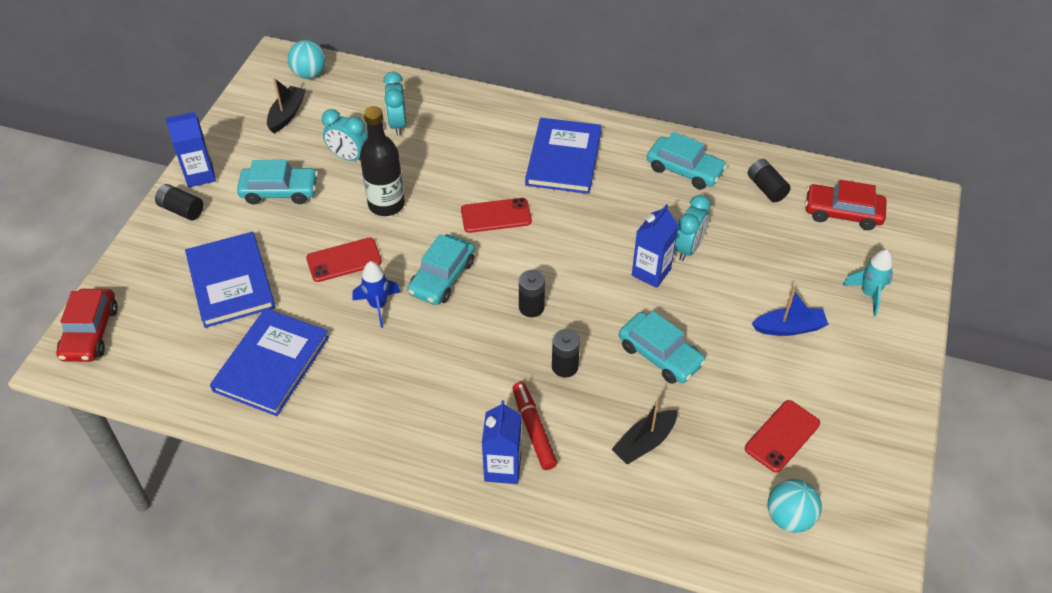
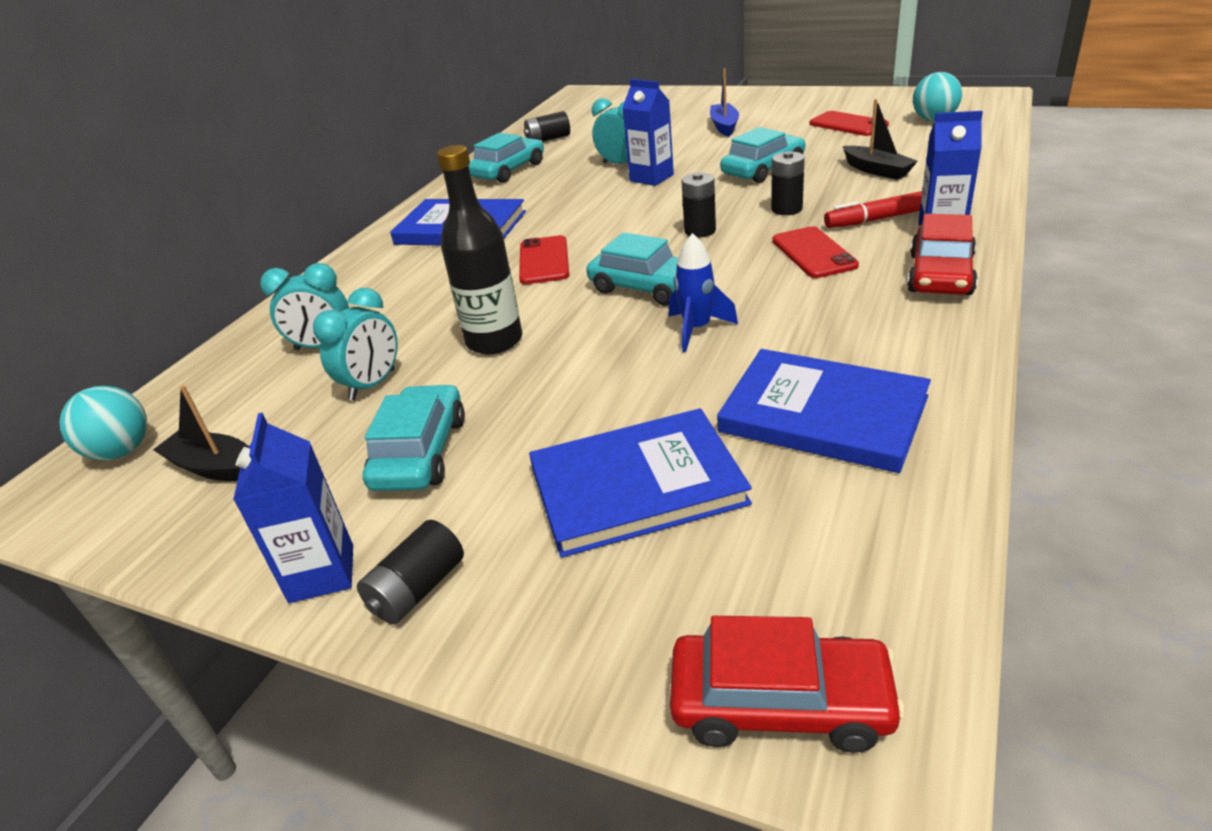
camera: 80 degrees left, 15 degrees down
(344, 260) = (602, 367): red phone -> red phone (813, 253)
(842, 213) = (589, 114): red car -> red car (940, 274)
(869, 294) = (685, 104): turquoise rocket -> none

